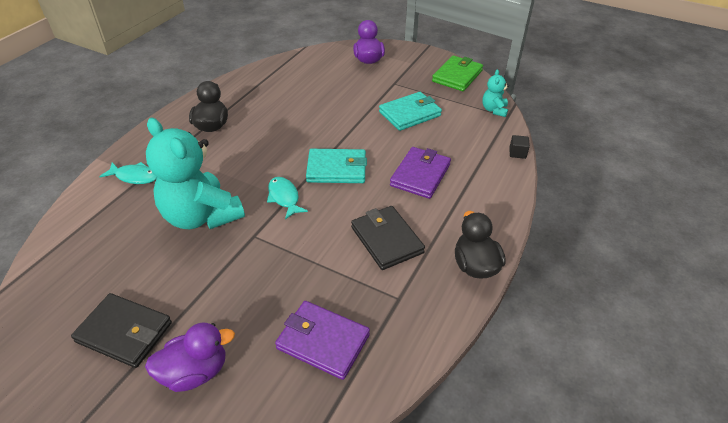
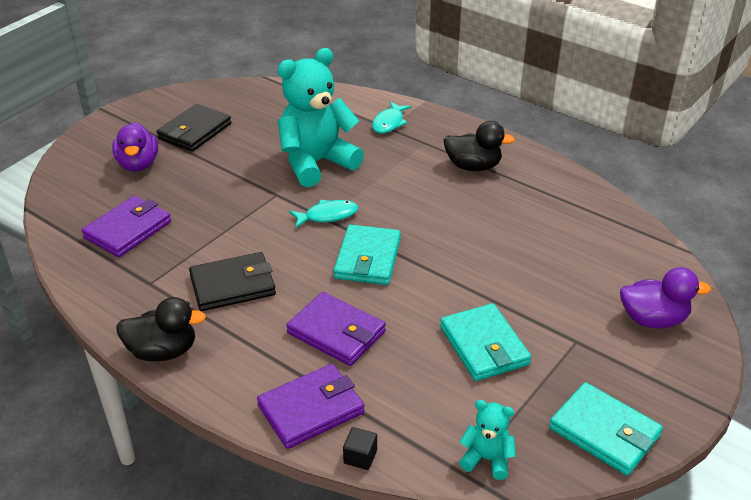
camera: 100 degrees right, 5 degrees down
(457, 76) = (604, 432): green wallet -> turquoise wallet
(493, 177) = (311, 409): none -> purple wallet

